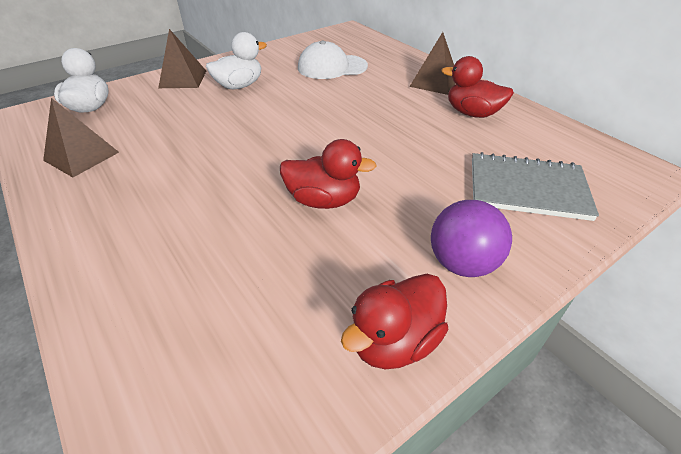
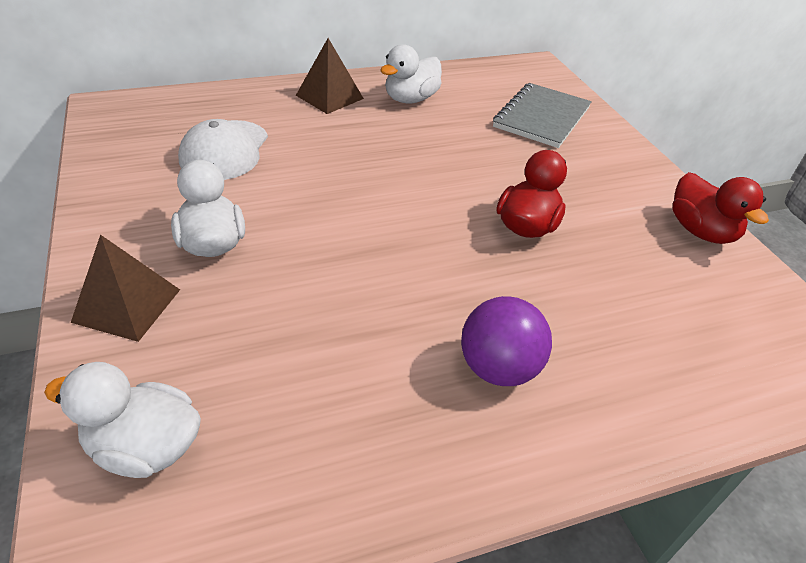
camera: 75 degrees left, 0 degrees up
(81, 156) = (334, 452): brown pyramid -> none
(462, 263) = (625, 177): purple ball -> purple ball (498, 368)
(472, 113) = (411, 99): red duck -> white duck

